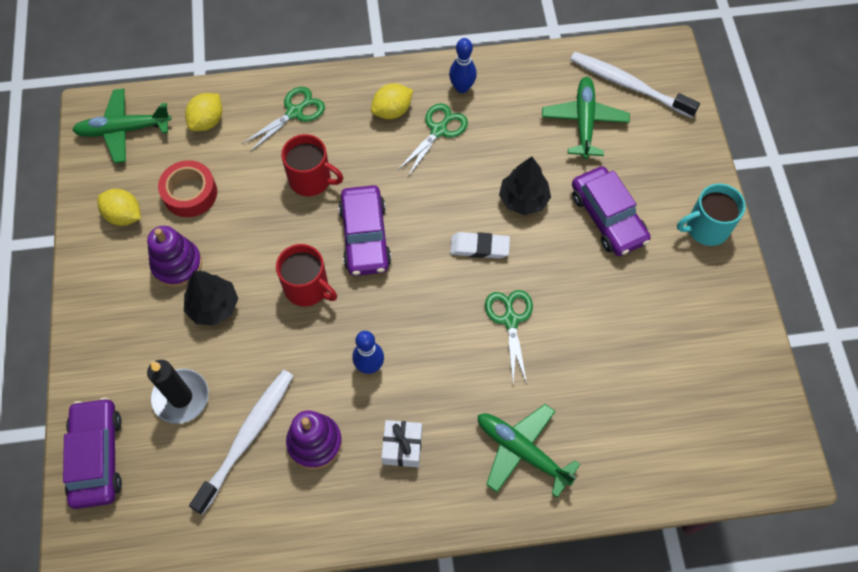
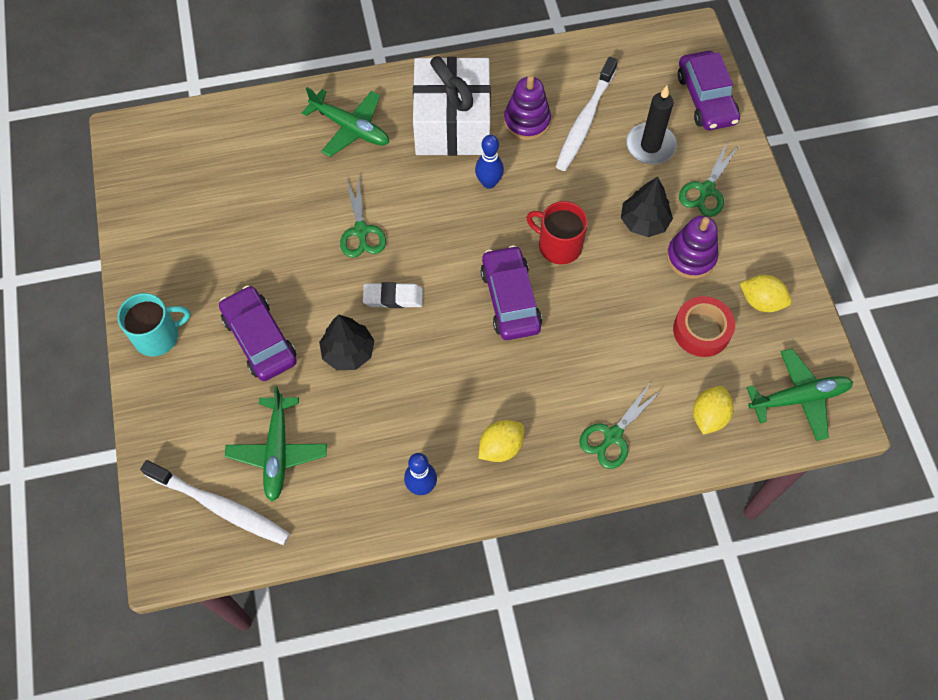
camera: 175 degrees right, 0 degrees up
(311, 179) = (577, 356): red mug -> none
(402, 447) = (452, 123): white gift -> white gift, size x2.36
(438, 130) = (445, 426): green scissors -> green scissors (706, 190)

